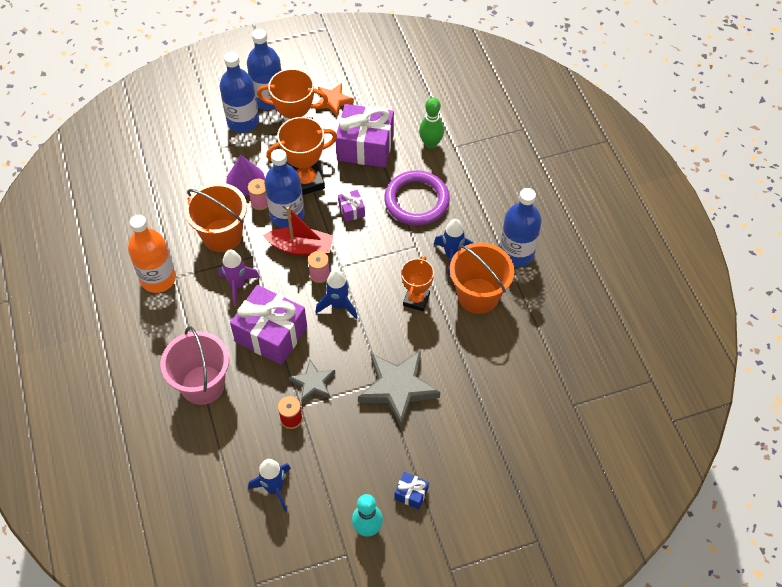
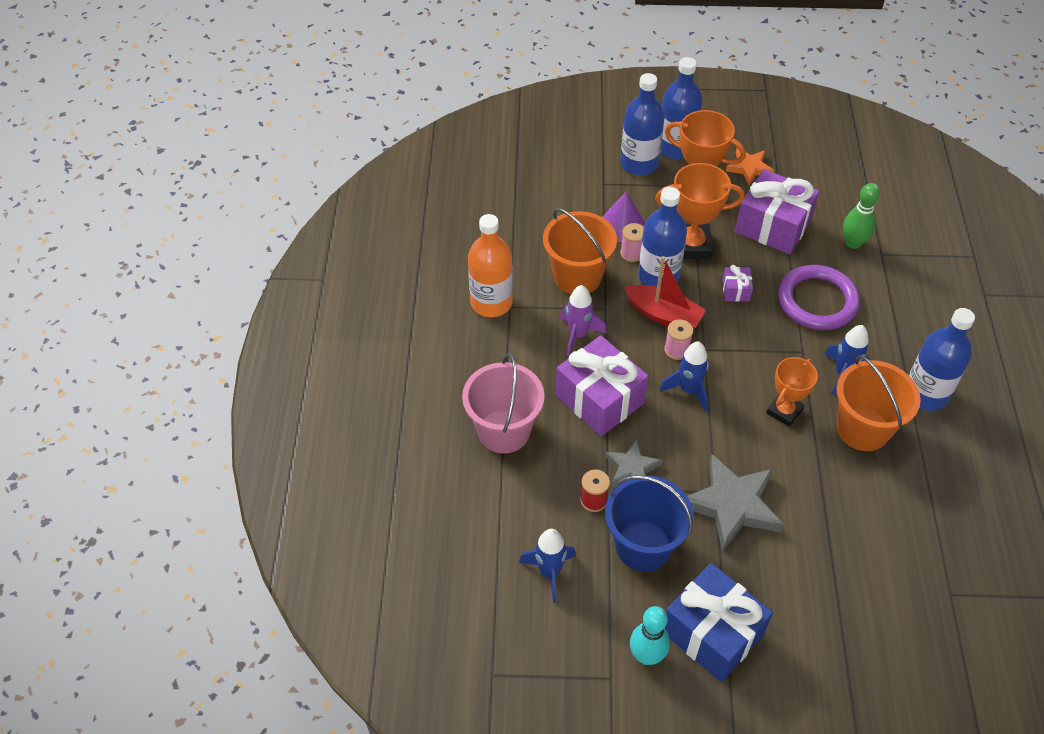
camera: 20 degrees right, 5 degrees down
(340, 443) = (643, 546): none -> blue bucket
(411, 494) = (712, 633): blue gift -> blue gift, size x2.25

